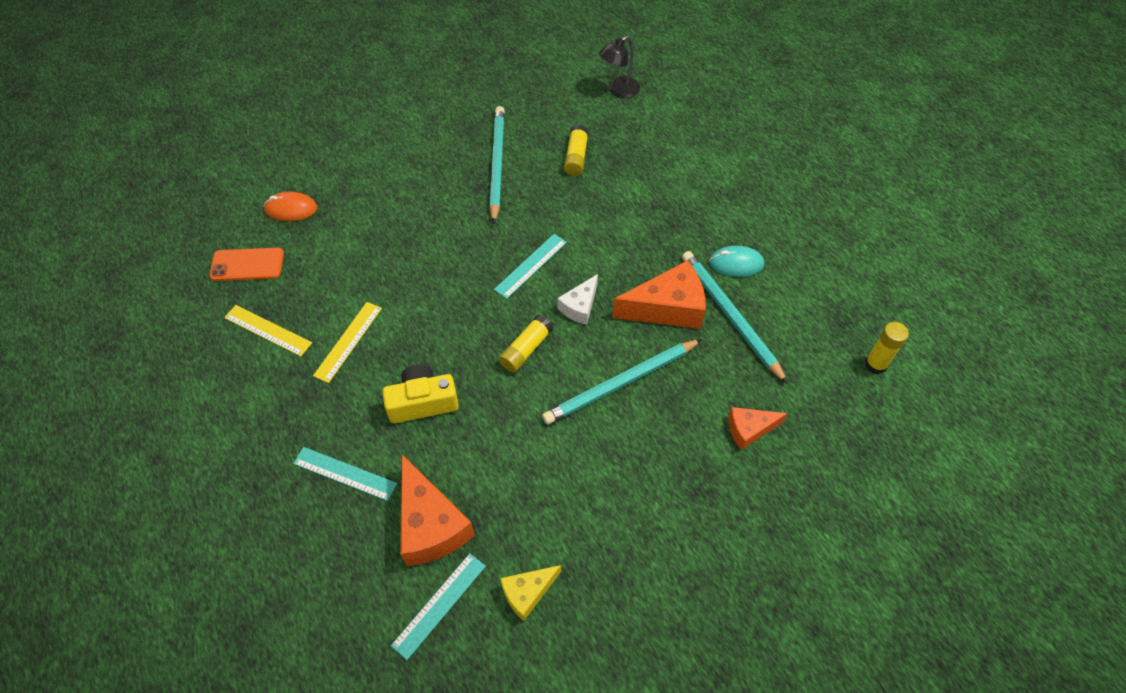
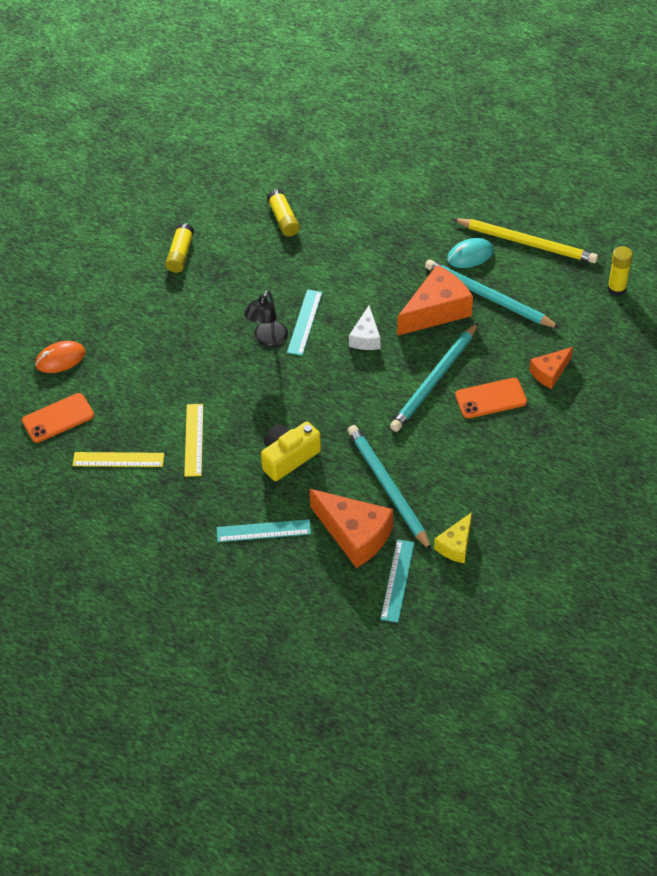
camera: 25 degrees left, 5 degrees down
(497, 164) = (218, 251): turquoise pencil -> turquoise pencil (388, 488)
(526, 349) = (344, 386): yellow glue stick -> yellow glue stick (180, 254)
(618, 90) = (283, 147): black lamp -> black lamp (267, 340)
(668, 431) = (490, 398): none -> orange phone
(803, 274) = (527, 243): none -> yellow pencil

